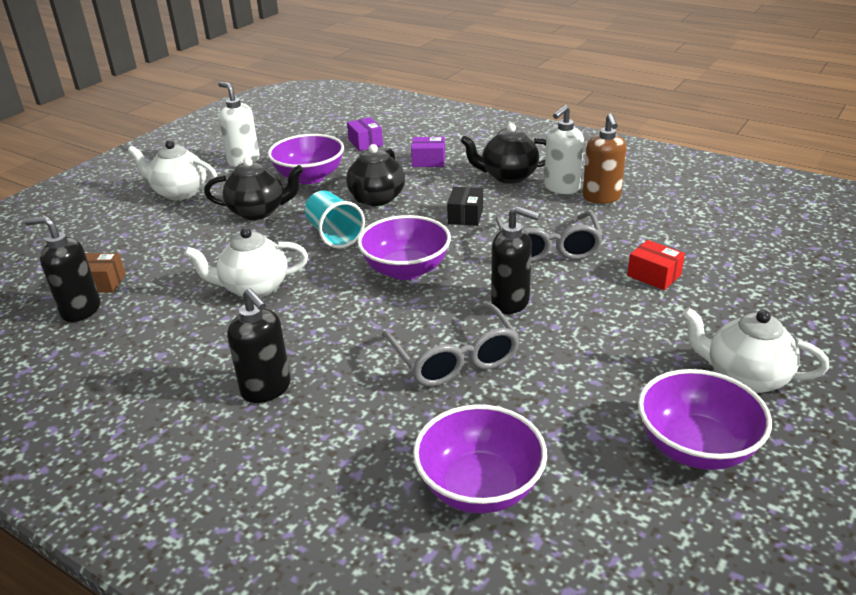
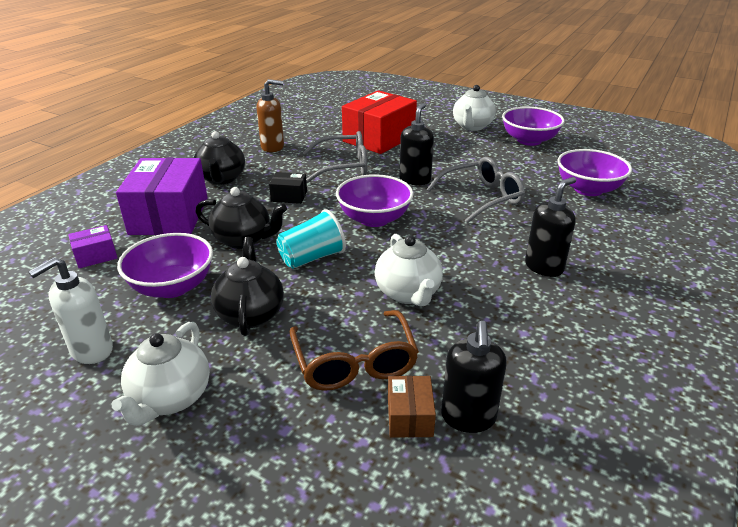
camera: 95 degrees left, 0 degrees up
(173, 259) = (354, 362): none -> brown glasses
(428, 161) = (169, 216): purple box -> purple box, size x2.22
(561, 188) = (252, 159): white soap dispenser -> none
(654, 275) = (379, 138): red box -> red box, size x2.22

